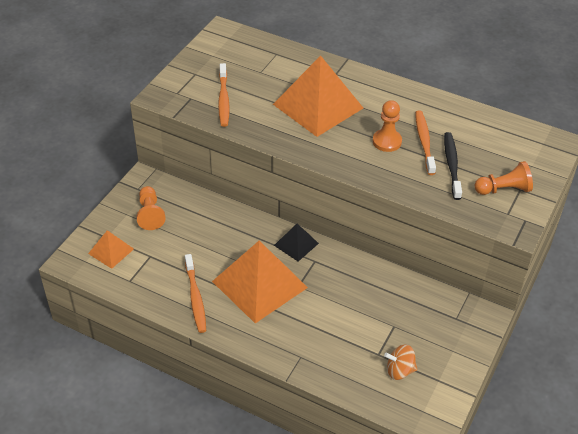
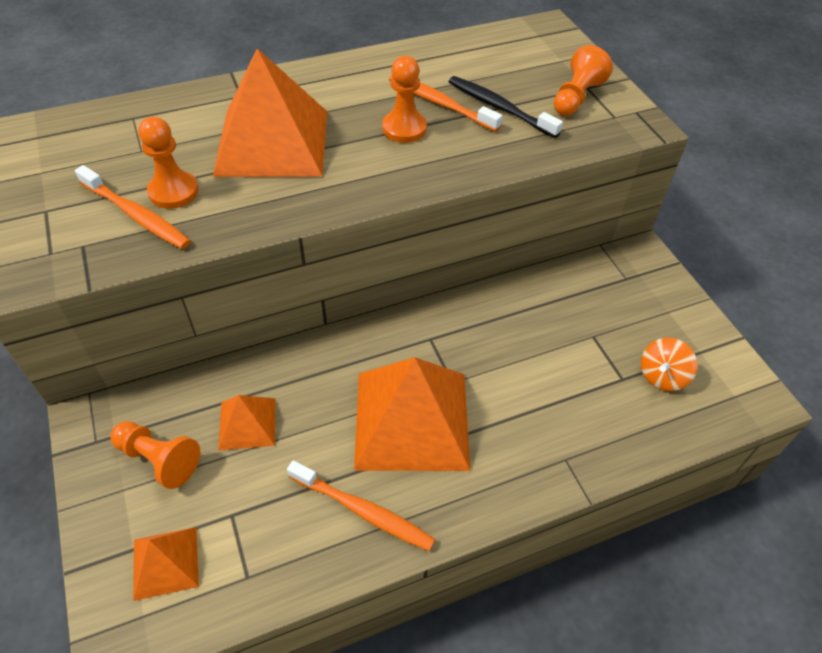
camera: 50 degrees left, 5 degrees up
(196, 229) = (247, 423): none -> orange pyramid
(249, 100) = (173, 191): none -> orange pawn
(296, 244) = (387, 337): black pyramid -> none

